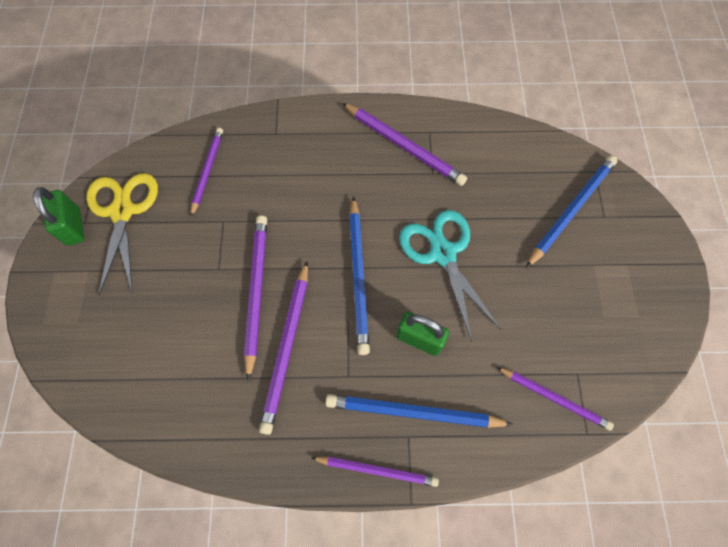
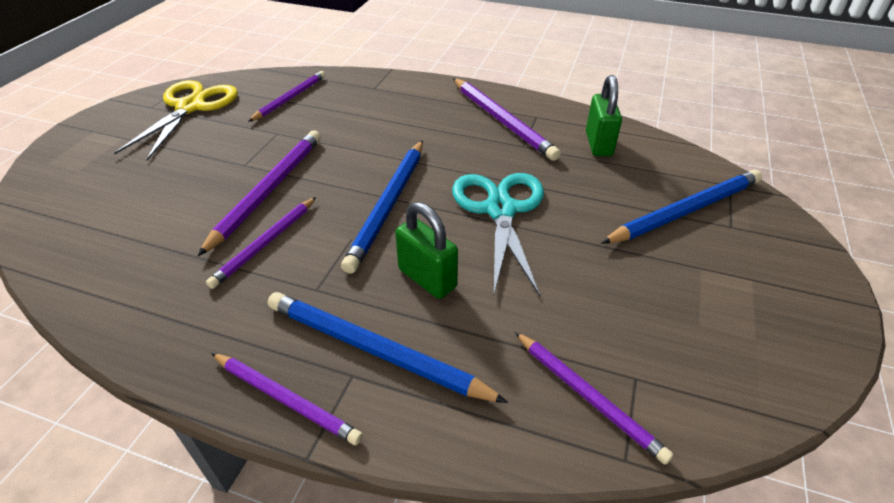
camera: 20 degrees right, 25 degrees down
(74, 227) = (139, 107): green padlock -> green padlock (598, 144)
(287, 347) = (266, 243): purple pencil -> purple pencil, size x0.66

